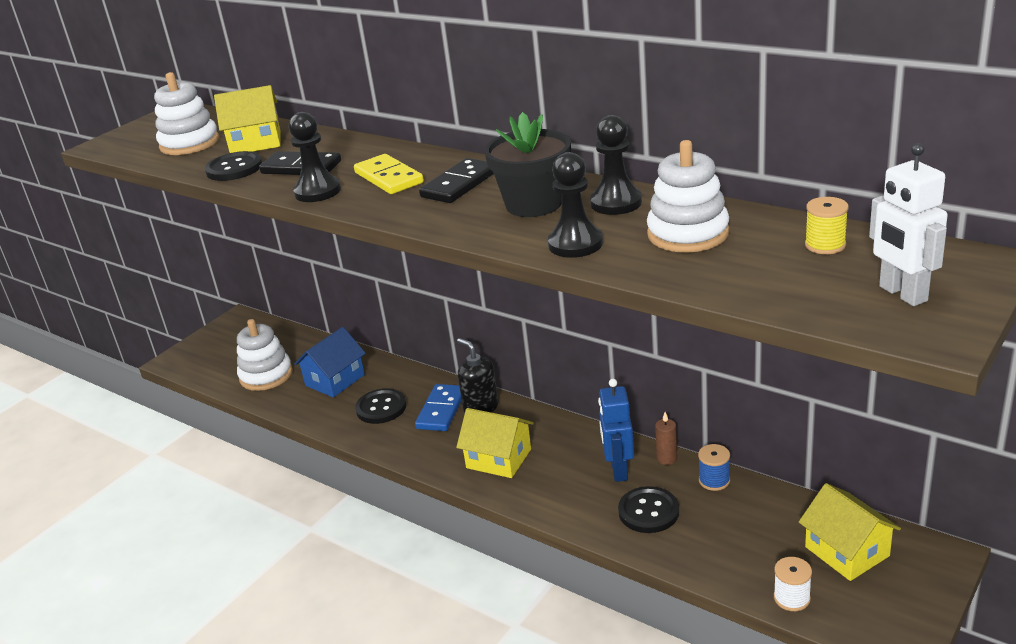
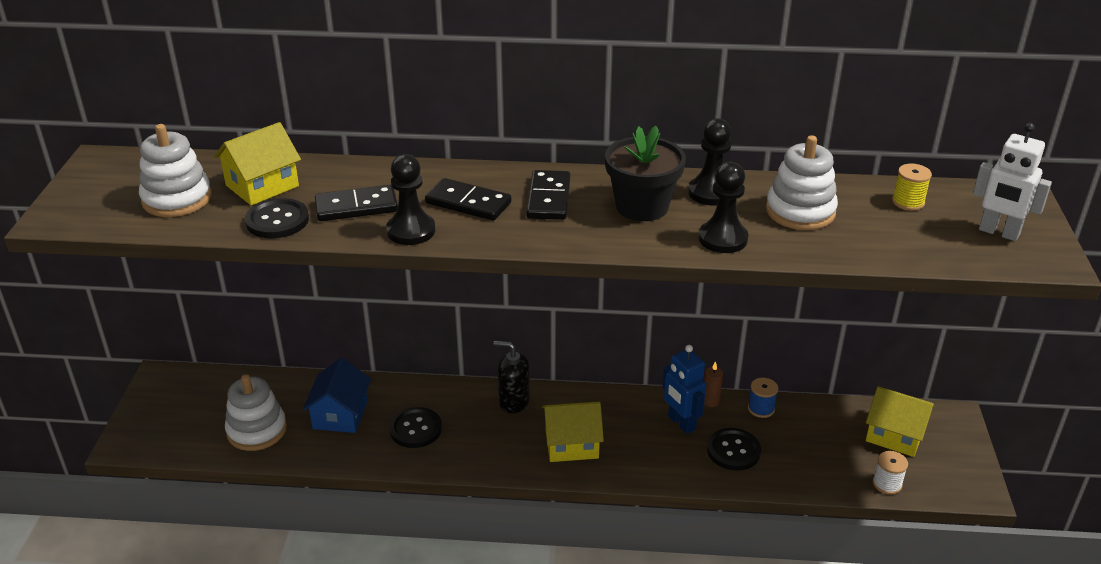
camera: 35 degrees left, 5 degrees up
(389, 178) = (468, 203): yellow domino -> black domino
(441, 410) = (478, 414): blue domino -> none

